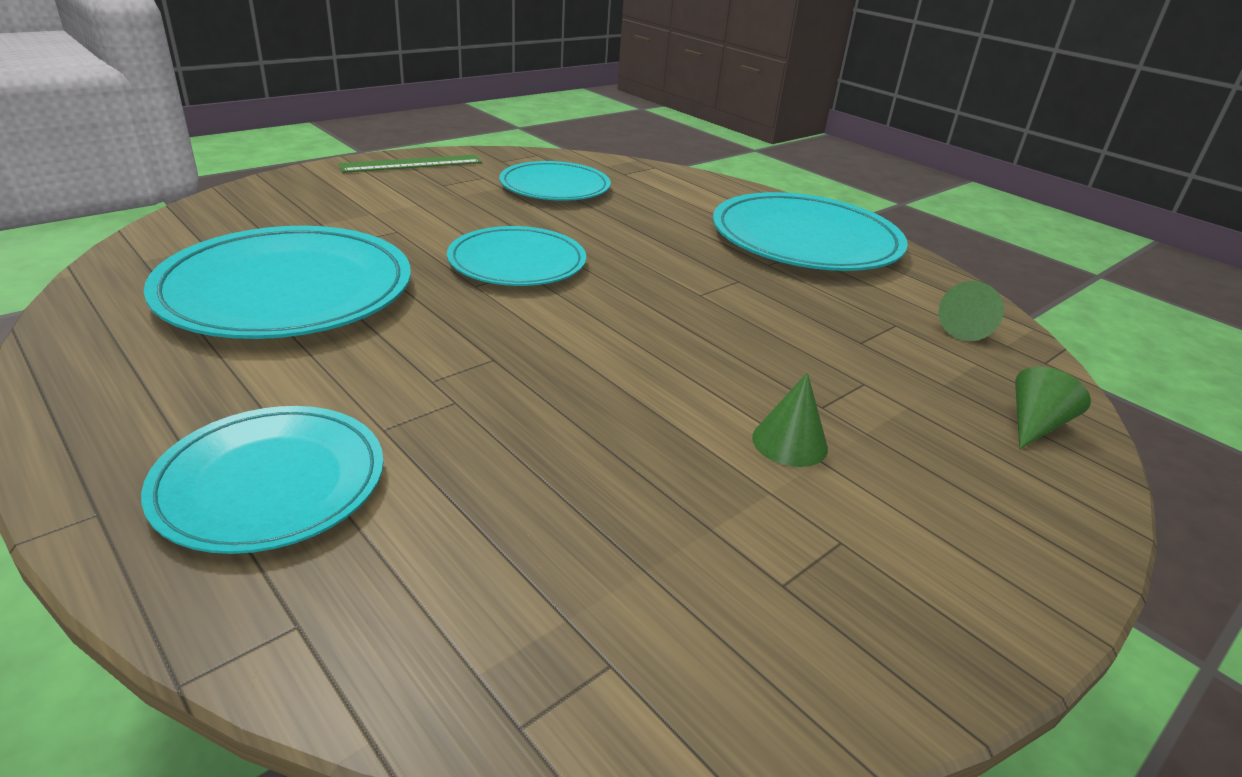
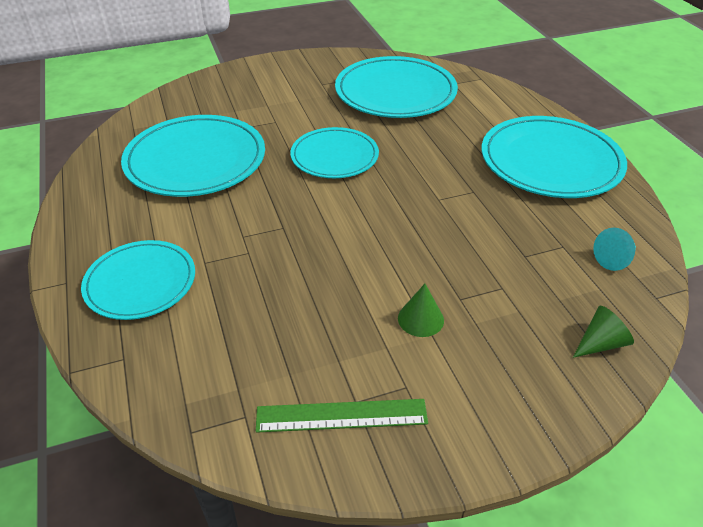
camera: 25 degrees right, 10 degrees up
(411, 164) = (311, 63): green ruler -> green ruler (341, 415)
(555, 187) = (395, 92): turquoise plate -> turquoise plate, size x1.58
(964, 329) = (614, 259): green cone -> turquoise cone

